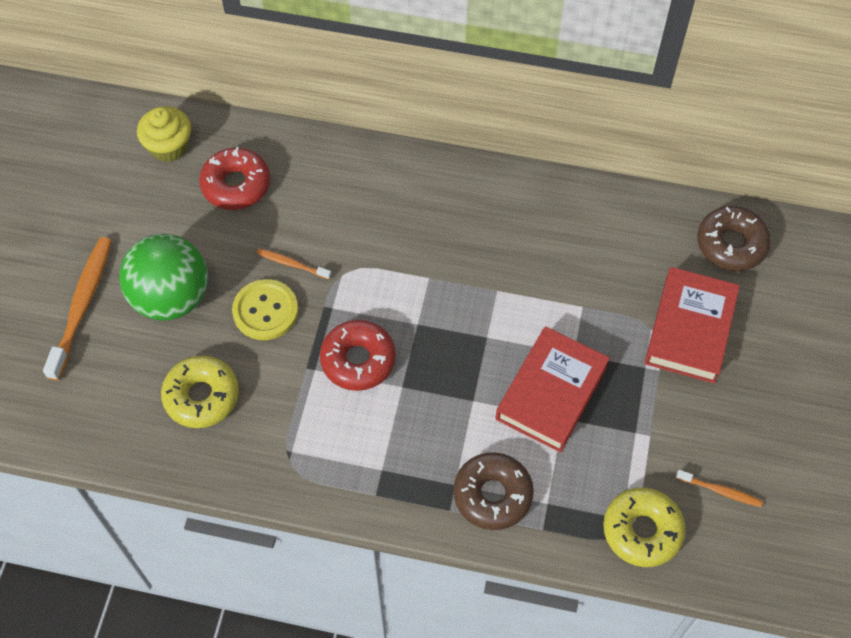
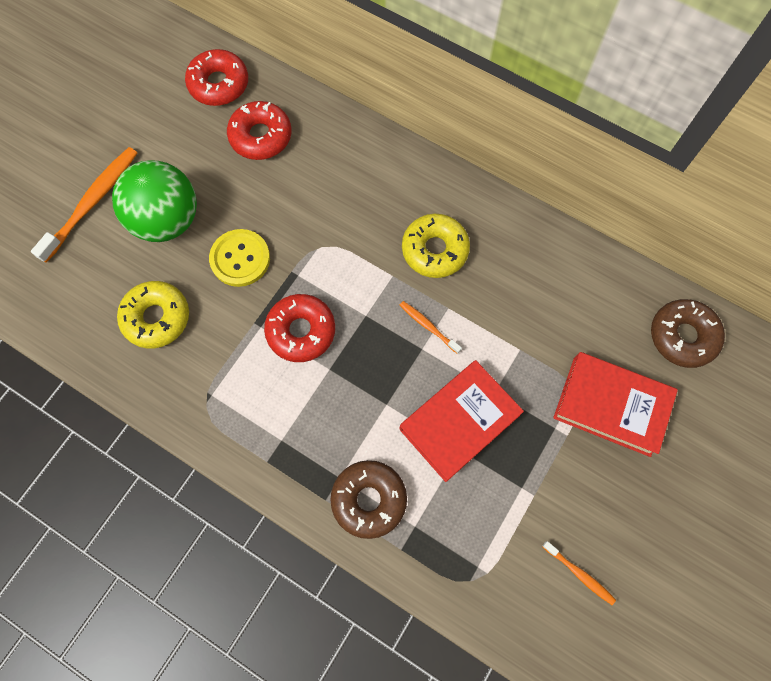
camera: 20 degrees right, 10 degrees up
(169, 146) = (219, 84): yellow cupcake -> red donut
(292, 264) = (279, 223): orange toothbrush -> orange toothbrush (428, 326)
(642, 530) = (491, 585): yellow donut -> yellow donut (435, 250)
(689, 329) = (611, 405): red book -> red book turned 75 degrees clockwise

